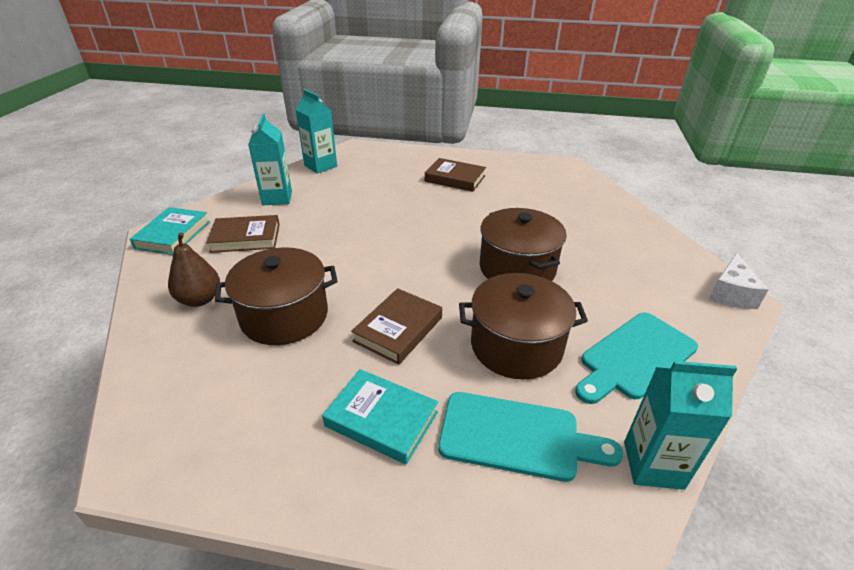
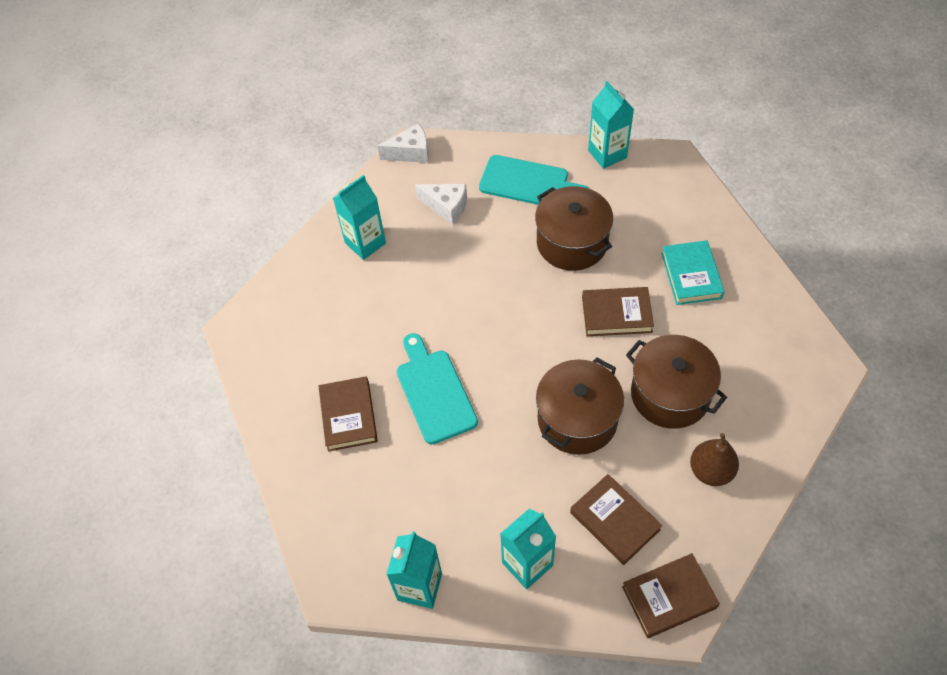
camera: 120 degrees left, 20 degrees up
(173, 235) = (669, 597): turquoise book -> brown book
(517, 268) = (481, 282): brown pot -> brown pot (577, 419)
(517, 437) = (642, 211): turquoise cutting board -> turquoise cutting board (434, 392)
(612, 230) = (365, 243): none -> turquoise carton
(631, 286) = (446, 207): none -> white cheese

